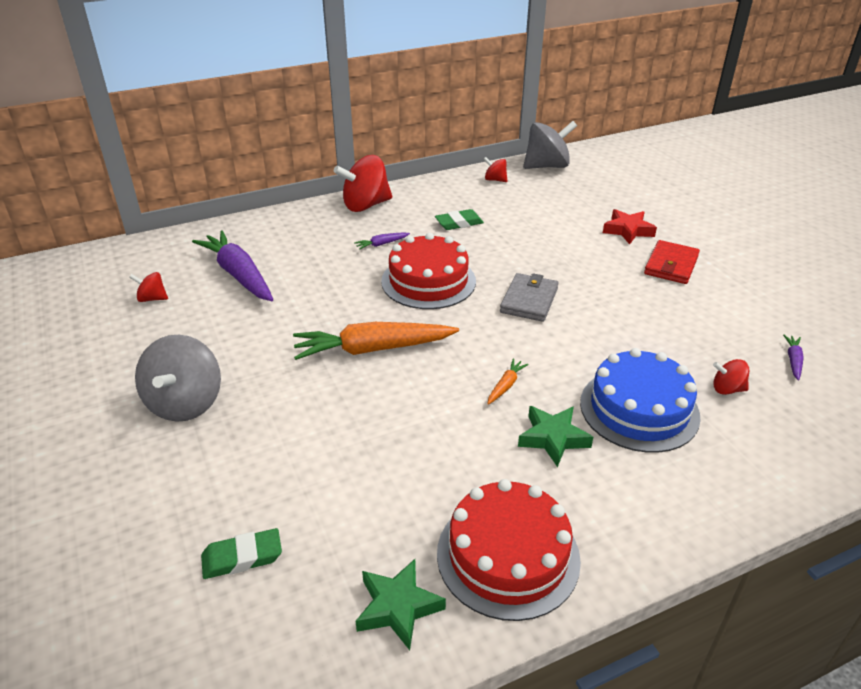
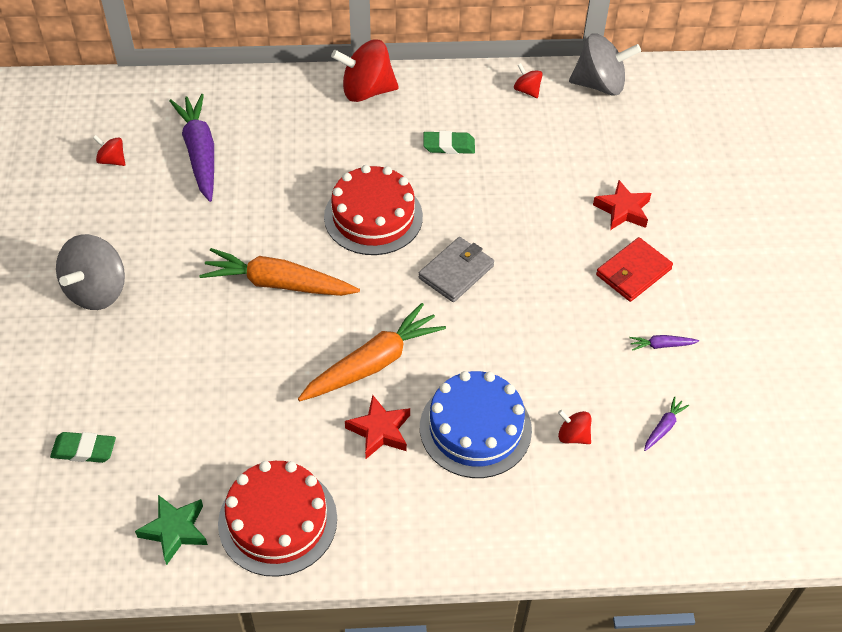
camera: 20 degrees right, 15 degrees up
(382, 244) = (354, 152): purple carrot -> purple carrot (661, 345)
(505, 386) = (372, 363): orange carrot -> orange carrot, size x2.37
(553, 438) = (380, 431): green star -> red star

